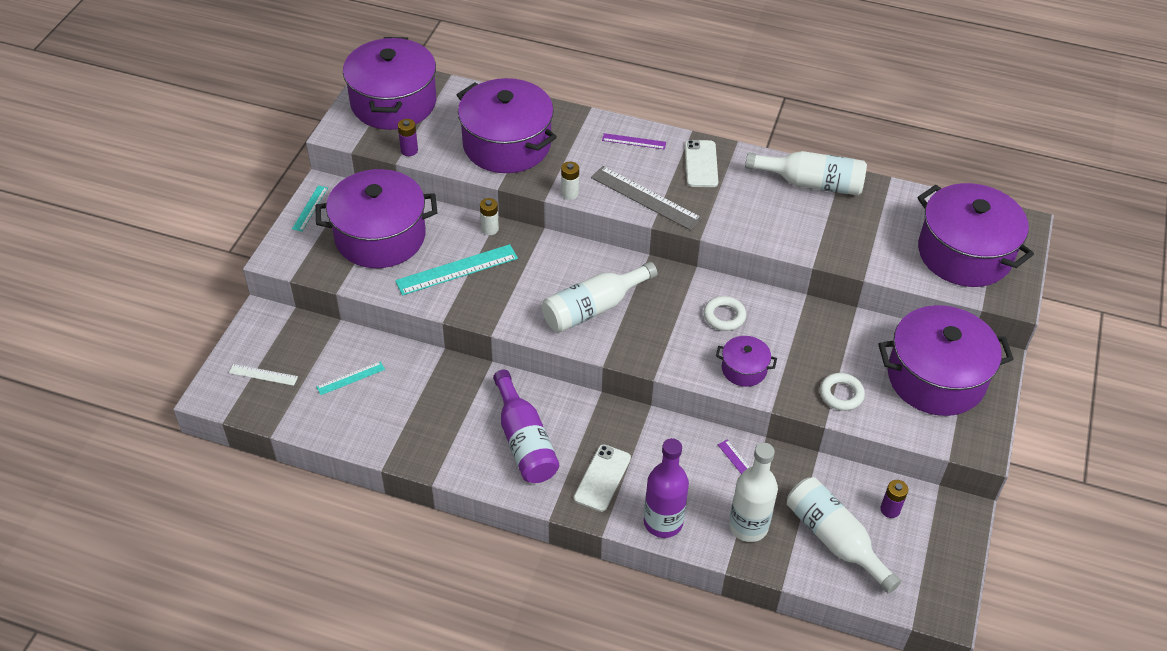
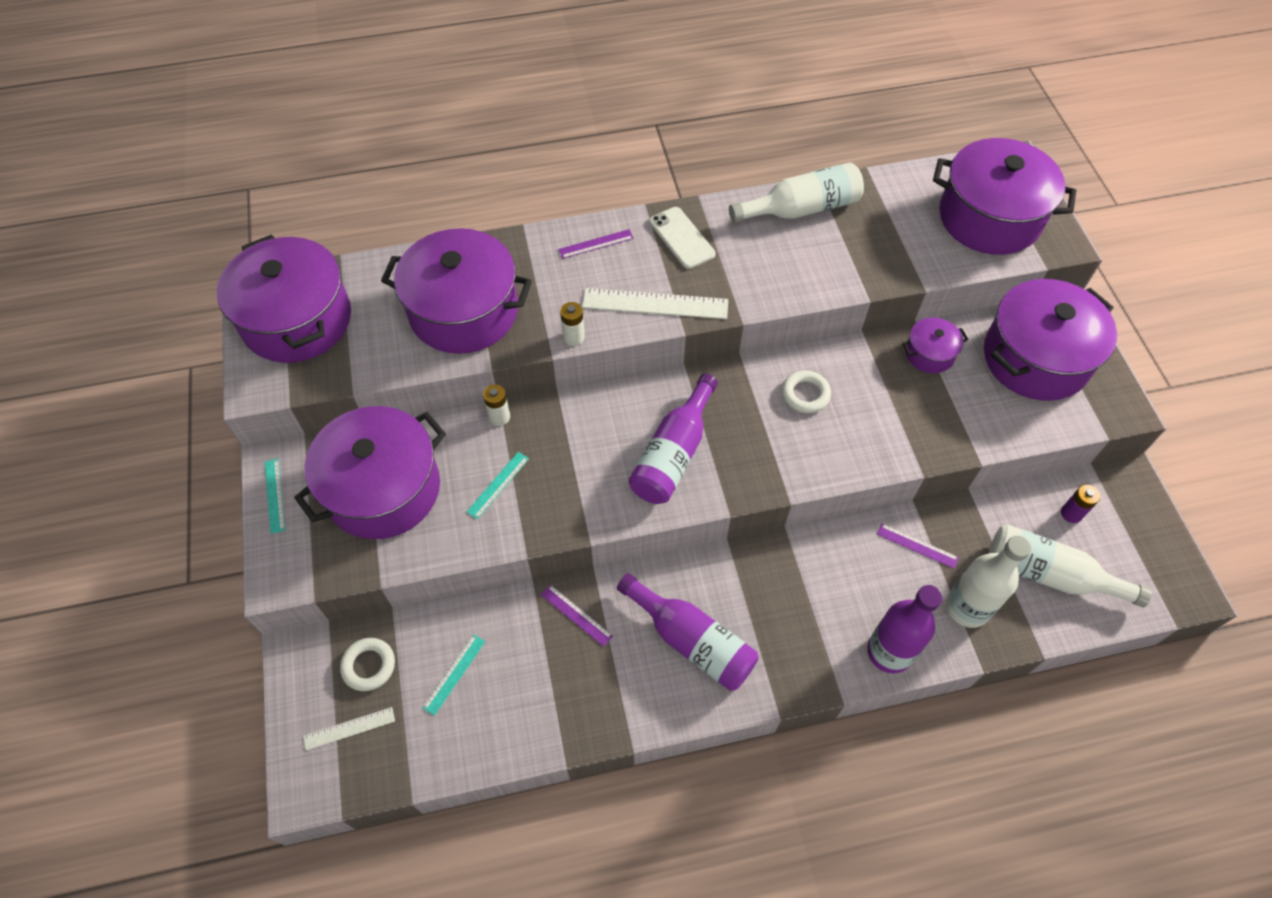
camera: 30 degrees left, 10 degrees up
(409, 150) = (358, 371): purple battery -> none
(457, 269) = (498, 485): turquoise ruler -> turquoise ruler, size x0.54
(457, 385) = (576, 615): none -> purple ruler
(593, 308) = (673, 454): white bottle -> purple bottle
(602, 478) = (797, 637): white phone -> none
(645, 198) = (655, 304): grey ruler -> white ruler
(744, 369) = (866, 443): purple pot -> purple pot (929, 354)
(841, 394) = (970, 422): white ring -> white ring (369, 666)

